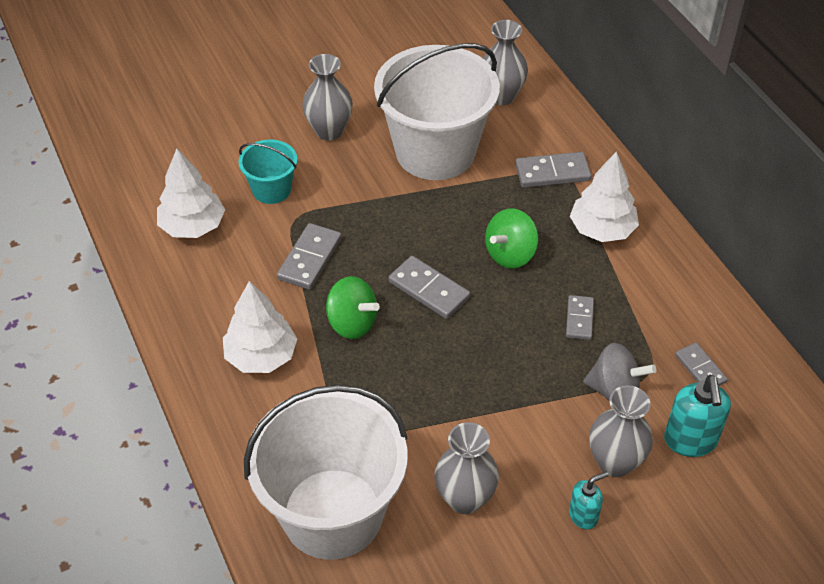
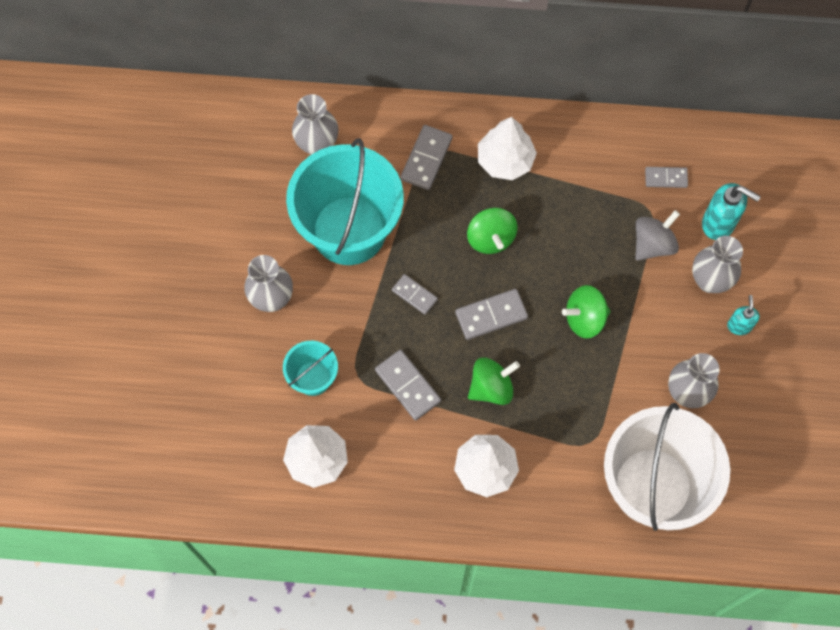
camera: 60 degrees left, 20 degrees up
(435, 151) = (349, 230): white bucket -> turquoise bucket
(483, 367) = (584, 318): none -> green spinning top
(579, 319) = (579, 228): grey domino -> grey domino (414, 295)

